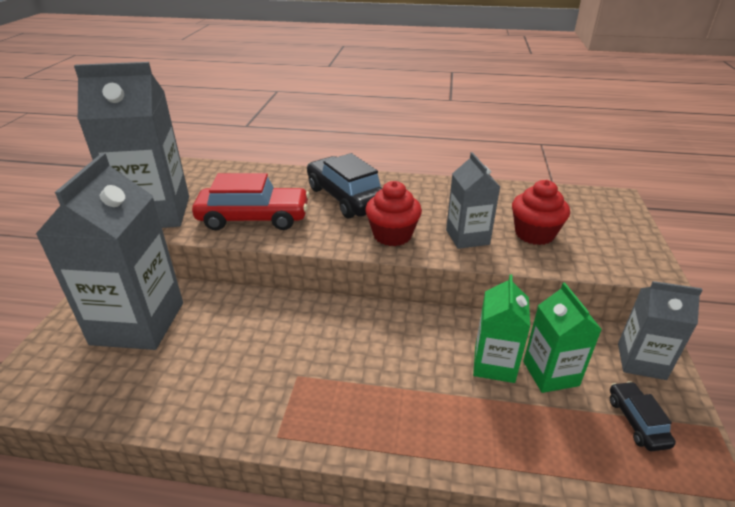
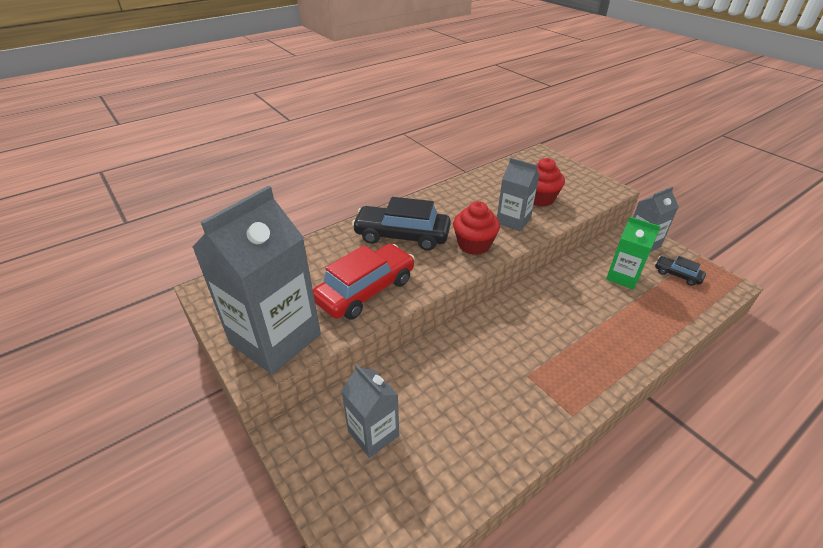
camera: 45 degrees left, 5 degrees up
(138, 323) = (373, 433): grey carton -> grey carton, size x0.54
(494, 364) = (598, 290): green carton -> none

